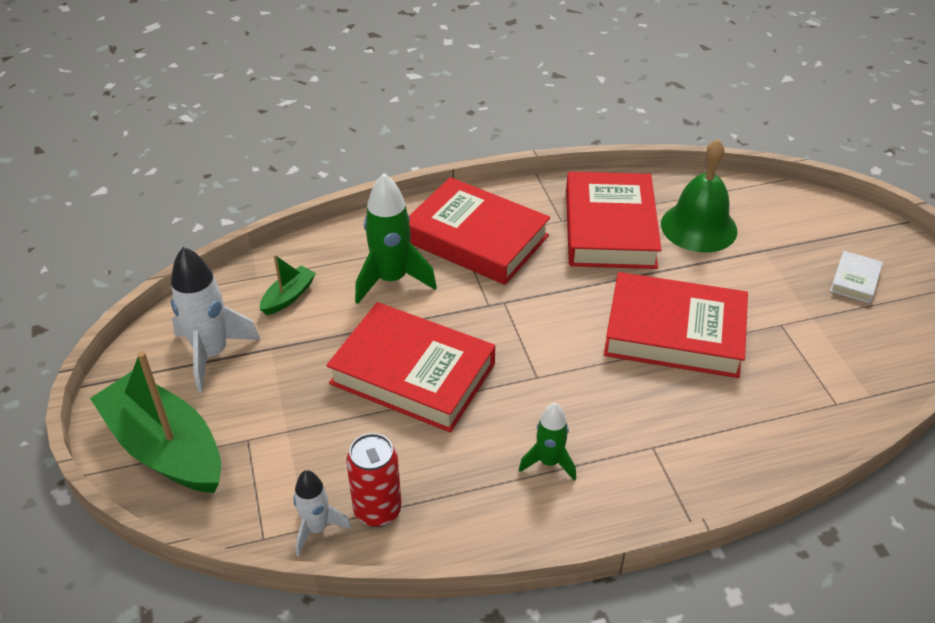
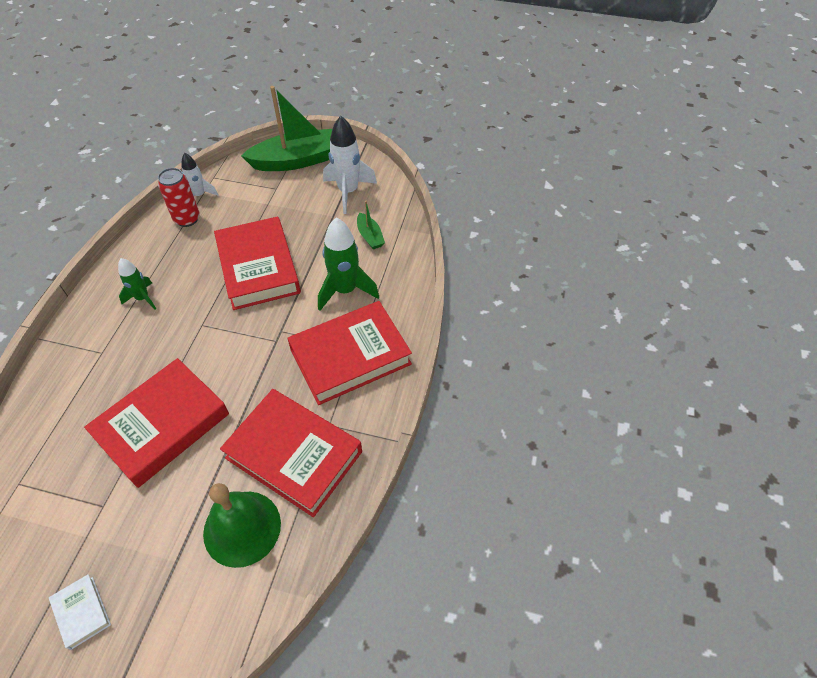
camera: 120 degrees right, 10 degrees up
(413, 373) = (258, 268): red book -> red book turned 75 degrees counterclockwise

